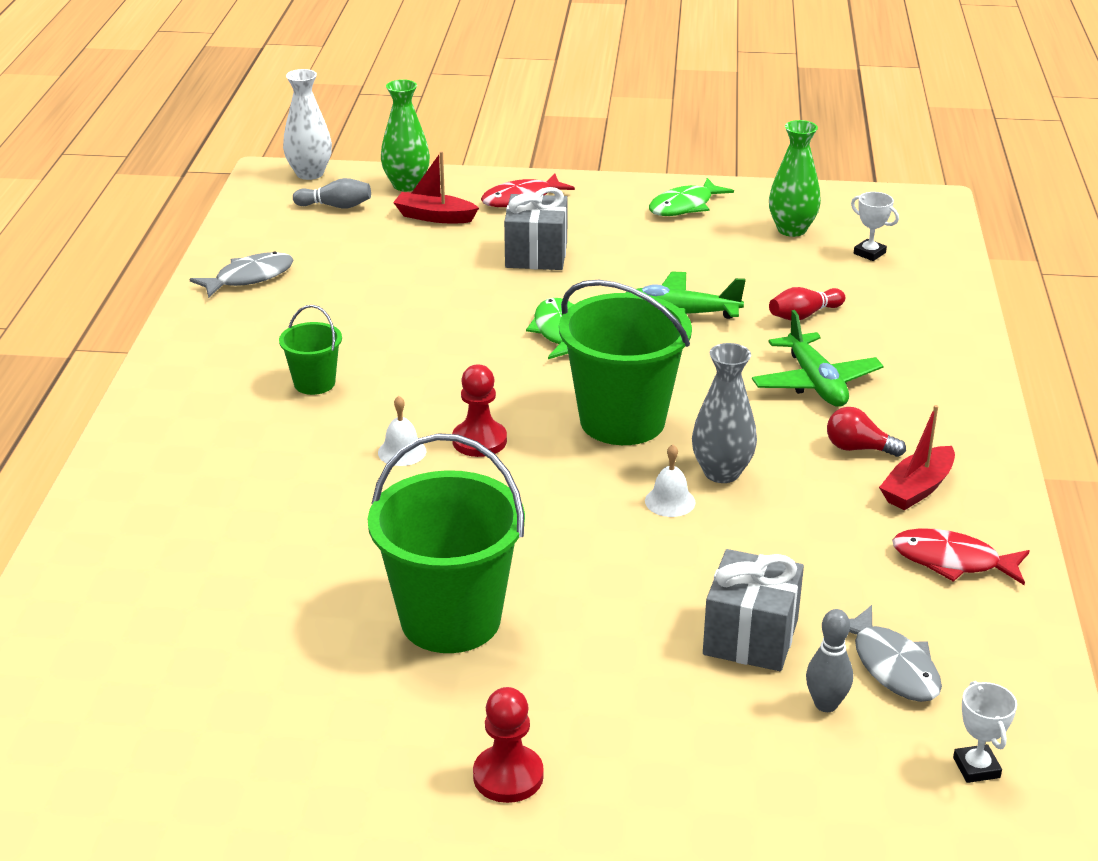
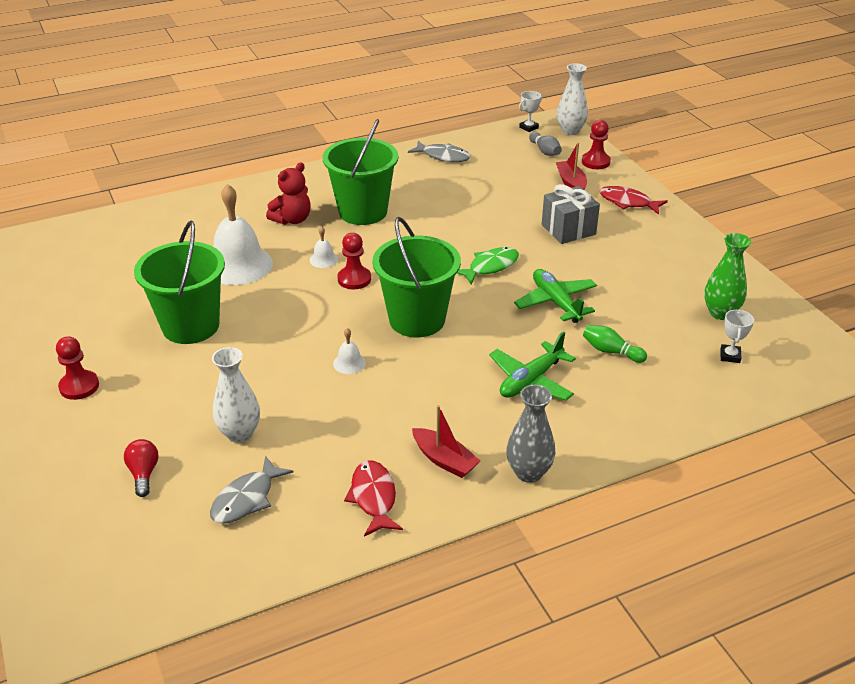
camera: 60 degrees right, 5 degrees up
(261, 448) = (292, 219): none -> red teddy bear
(314, 383) = (363, 212): green bucket -> green bucket, size x2.01
(331, 531) = (239, 265): none -> white bell
(406, 185) = (595, 162): green vase -> red pawn
(684, 206) = (696, 261): green fish -> none
(721, 472) = (394, 373): grey vase -> grey vase (528, 472)
(750, 637) = (240, 433): grey gift -> white vase
(804, 315) = (611, 351): red bowling pin -> green bowling pin
(826, 704) = (195, 481): grey bowling pin -> none
(858, 448) = (469, 421): red light bulb -> red light bulb (144, 474)
(917, 489) = (444, 460): red boat -> red boat turned 150 degrees counterclockwise
(976, 768) = (169, 561): white trophy -> white trophy (528, 127)

